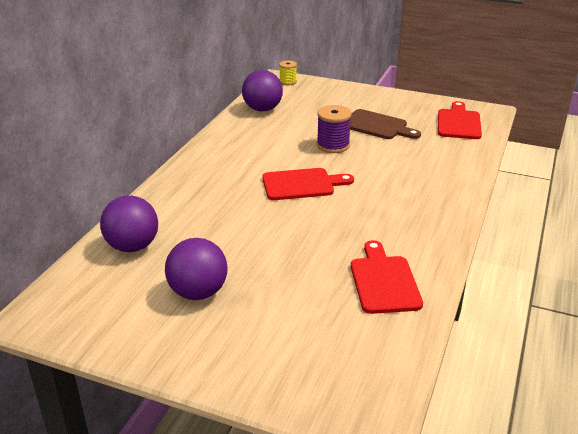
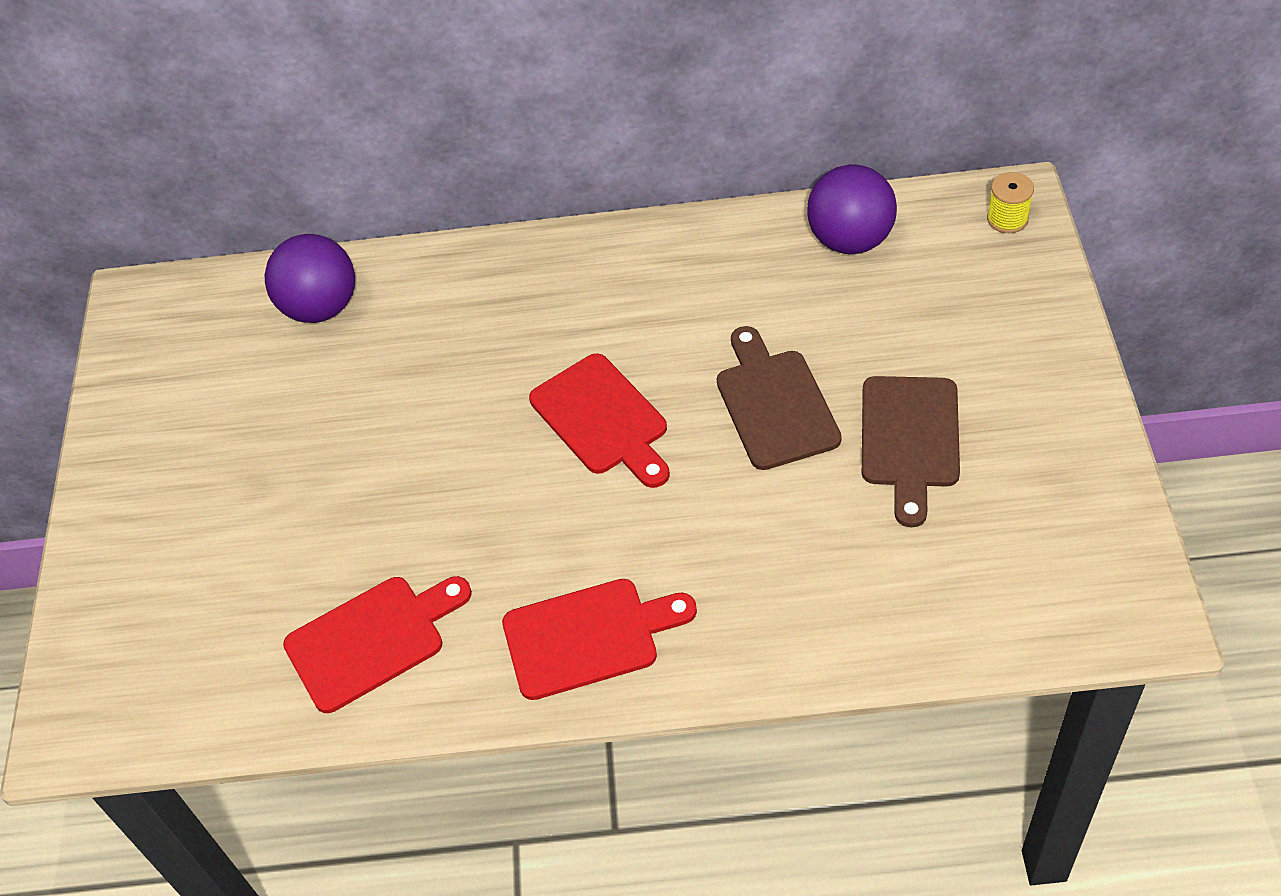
camera: 70 degrees right, 20 degrees up
(198, 292) = (250, 431): purple ball -> none
(333, 145) = (775, 404): purple spool -> brown cutting board
(459, 123) = (1032, 575): red cutting board -> red cutting board (588, 637)

